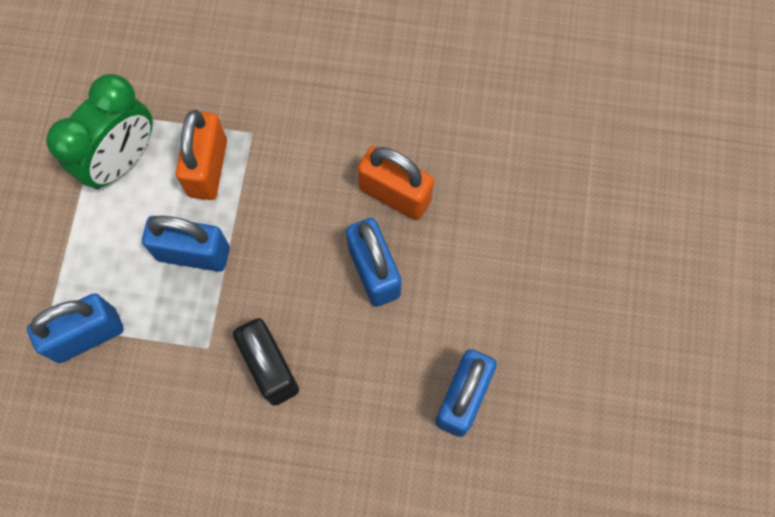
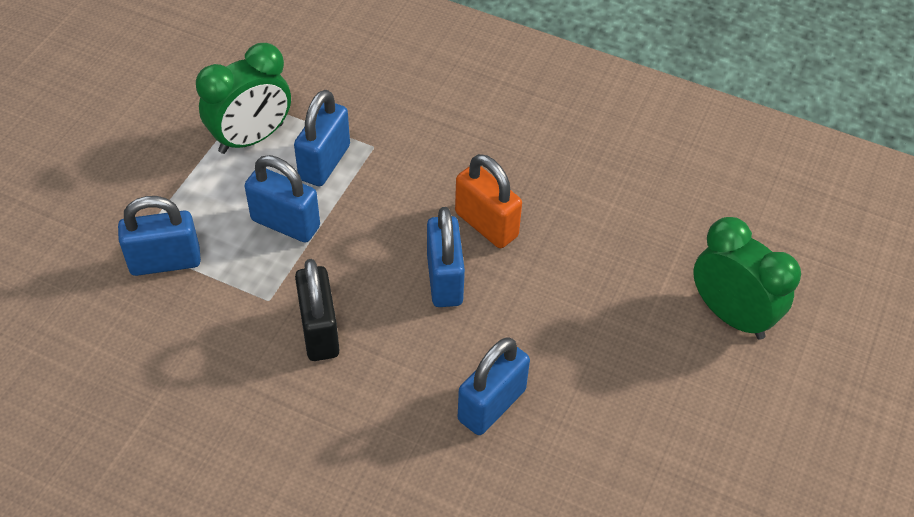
camera: 15 degrees right, 20 degrees down
(208, 168) = (324, 162): orange padlock -> blue padlock
(659, 228) = (731, 315): none -> green clock

